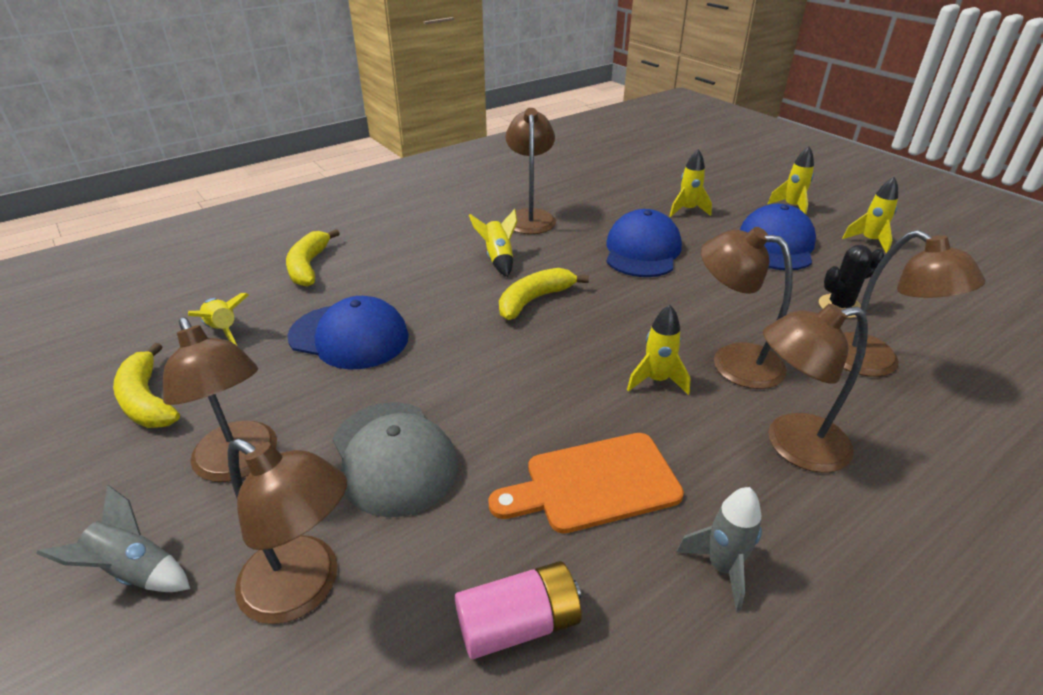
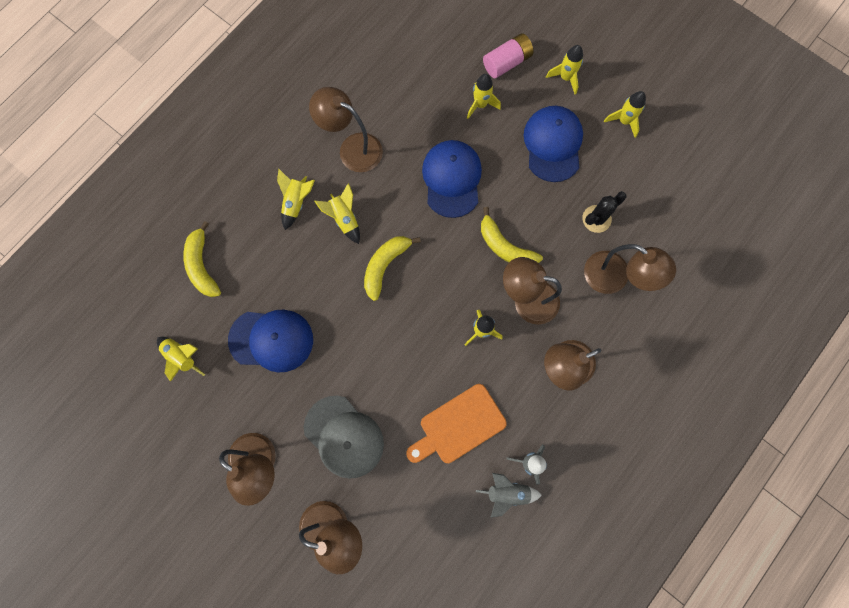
camera: 15 degrees left, 40 degrees up
(135, 571) = (247, 543): grey rocket -> grey rocket (507, 492)
(147, 400) = (174, 432): yellow banana -> yellow banana (505, 246)
(447, 241) = (296, 203): none -> yellow rocket
(518, 624) = (440, 518): pink battery -> pink battery (506, 62)
(530, 217) = (352, 148): brown lamp -> brown lamp turned 45 degrees counterclockwise

